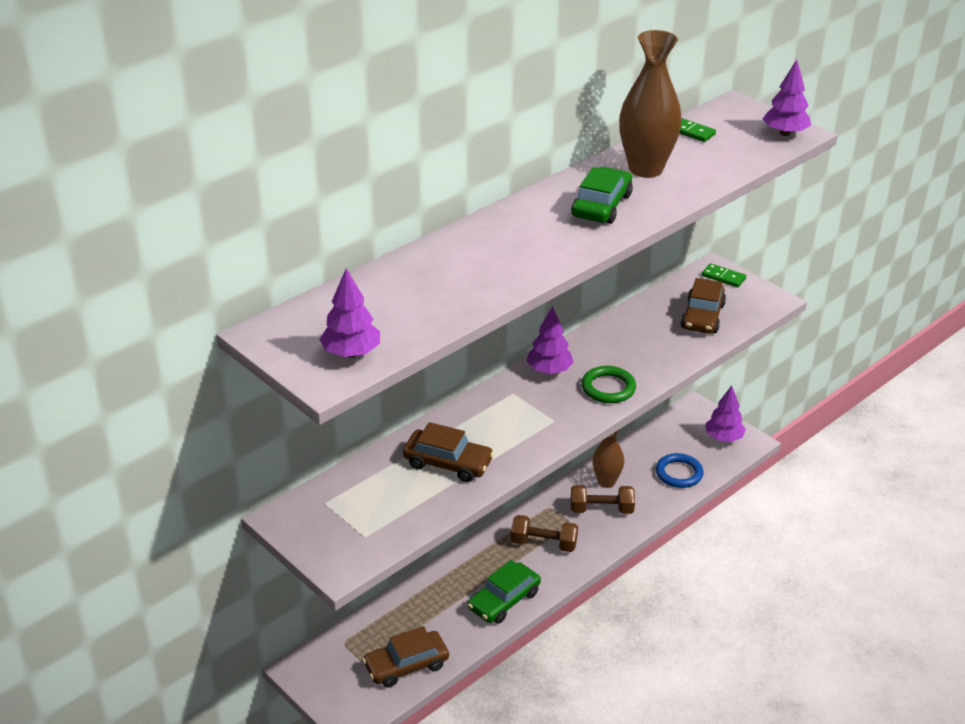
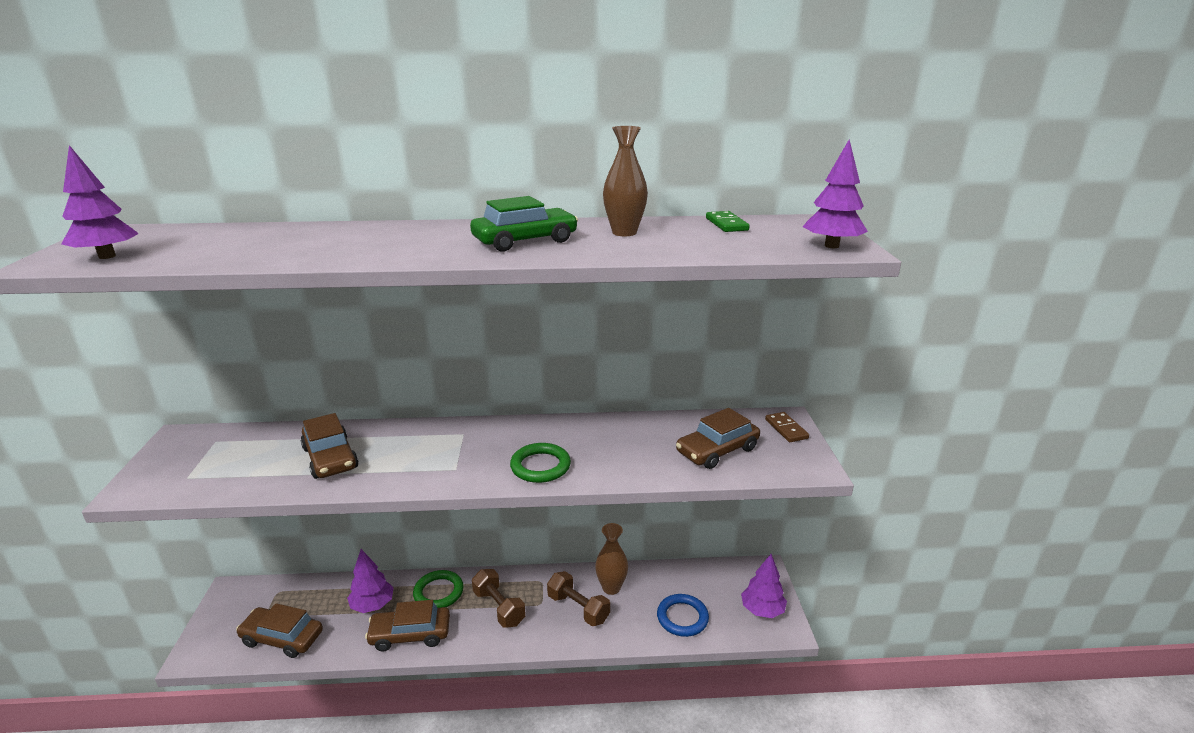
camera: 40 degrees right, 10 degrees down
(481, 561) = (438, 592): none -> green ring
(504, 600) = (410, 634): green car -> brown car
(549, 370) = (517, 431): purple tree -> purple tree (372, 605)
(645, 169) = (624, 232): brown vase -> brown vase, size x0.62
(723, 277) = (786, 429): green domino -> brown domino

